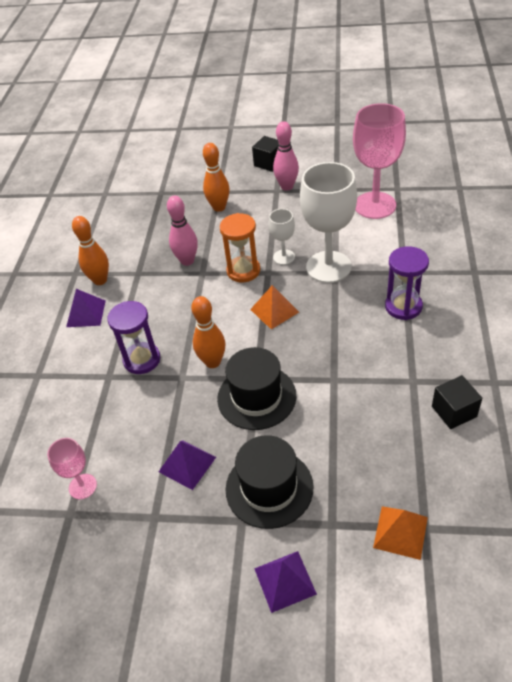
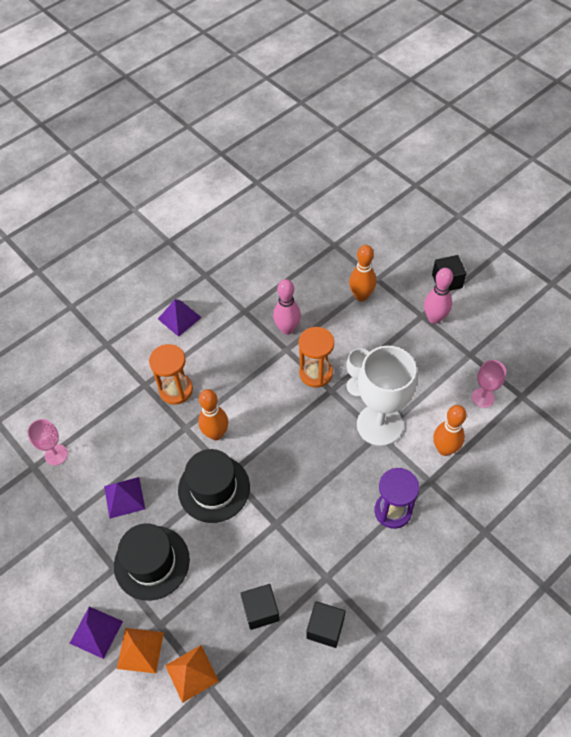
camera: 40 degrees right, 10 degrees up
(100, 280) = (214, 296): orange bowling pin -> orange bowling pin (444, 449)
(142, 360) = (176, 390): purple hourglass -> orange hourglass
(274, 310) = (299, 428): orange pyramid -> orange pyramid (140, 650)
(375, 205) = (482, 397): pink goblet -> pink goblet, size x0.50
(395, 442) = (261, 610): none -> black cube

